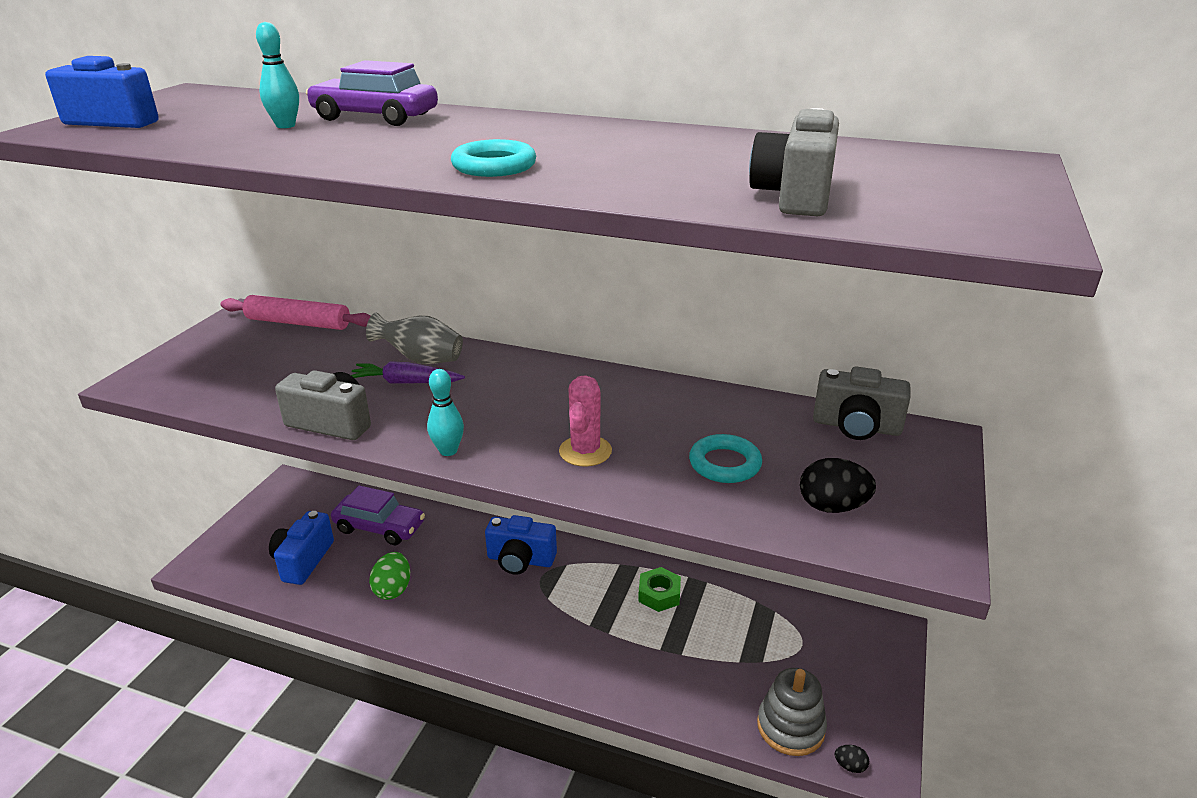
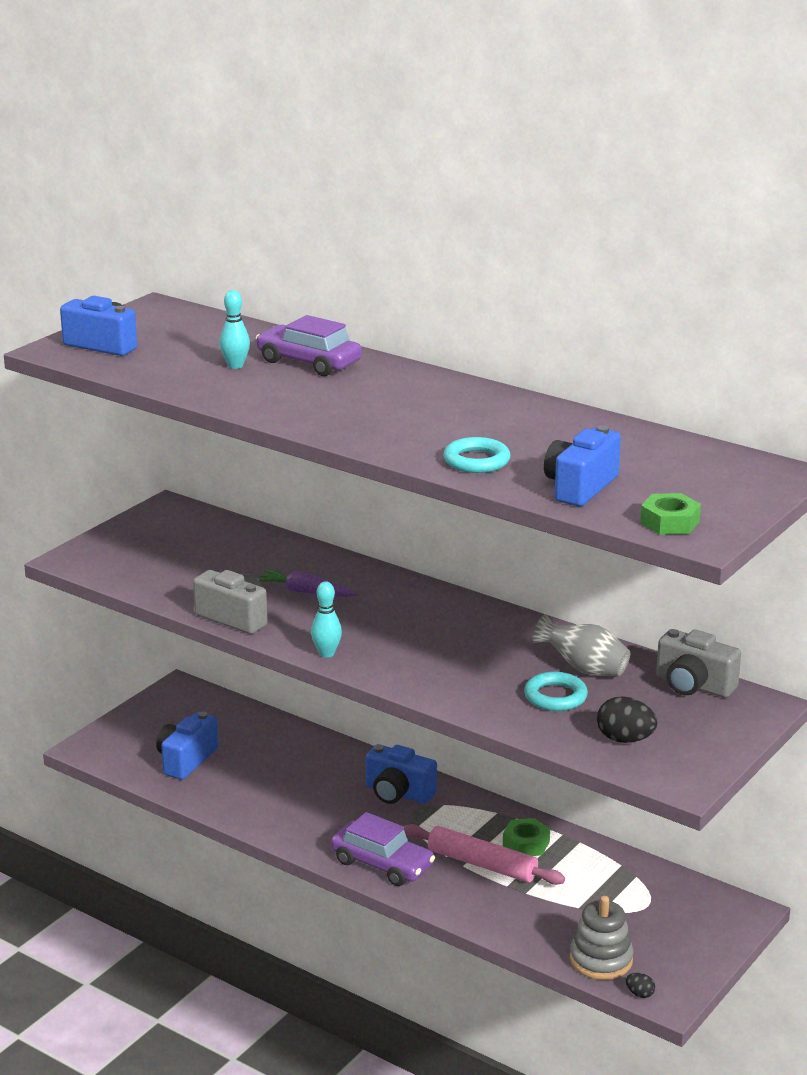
camera: 15 degrees right, 5 degrees down
(298, 323) = (218, 523): pink rolling pin -> pink rolling pin (482, 864)
(379, 527) = (265, 743): purple car -> purple car (382, 864)
(393, 589) = (267, 797): green egg -> none
(421, 359) = (324, 573): grey vase -> grey vase (583, 668)
(494, 166) = (382, 432): turquoise ring -> turquoise ring (476, 461)
(585, 451) = (441, 670): pink cactus -> none
(795, 196) = (580, 487): grey camera -> blue camera
(956, 222) = (669, 522): none -> green nut

